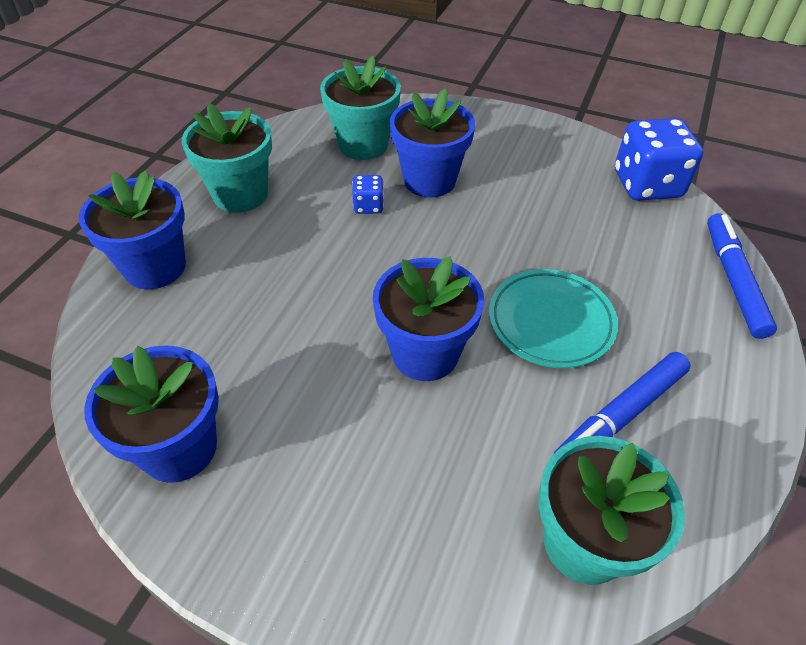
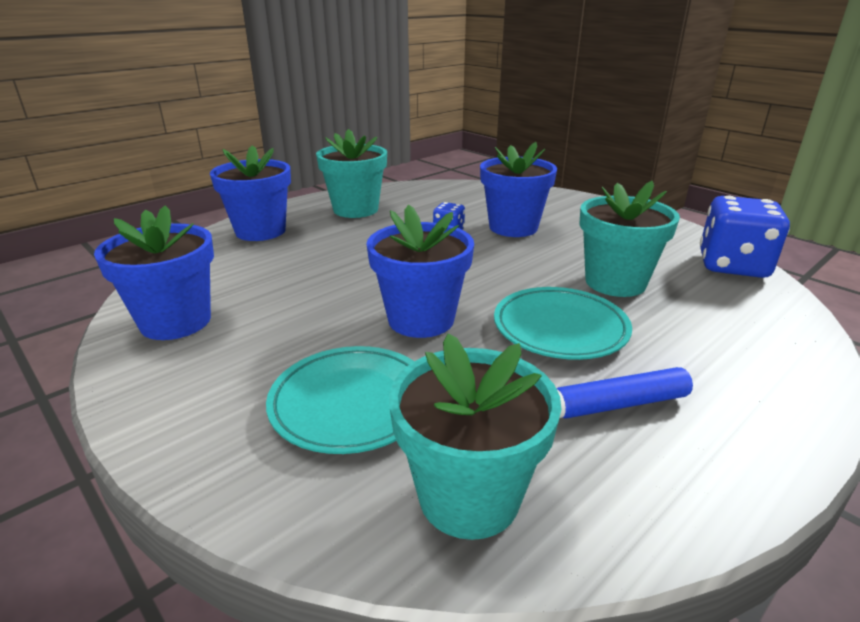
camera: 25 degrees right, 20 degrees down
(363, 145) = (473, 202): turquoise flower pot -> turquoise flower pot (615, 282)
(434, 485) = (351, 403): none -> turquoise plate
(733, 280) = (799, 347): blue marker -> none

